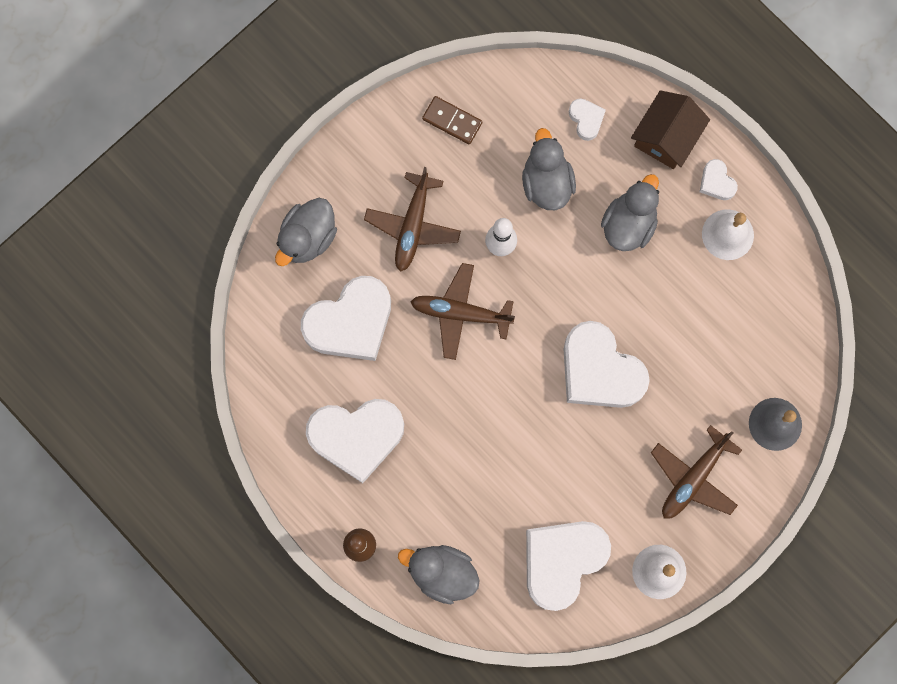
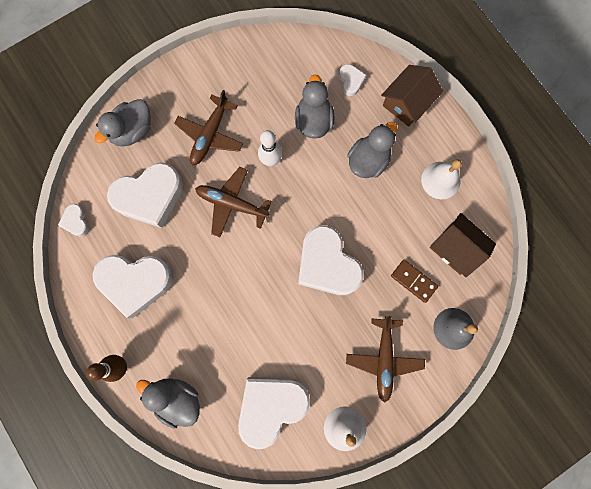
camera: 10 degrees right, 0 degrees up
(452, 121) = (254, 66): brown domino -> brown domino (413, 281)
(693, 478) = (384, 359): brown plane -> brown plane turned 45 degrees counterclockwise
(716, 182) = (438, 141): white heart -> white heart (76, 221)
(761, 320) = (456, 248): none -> brown house

